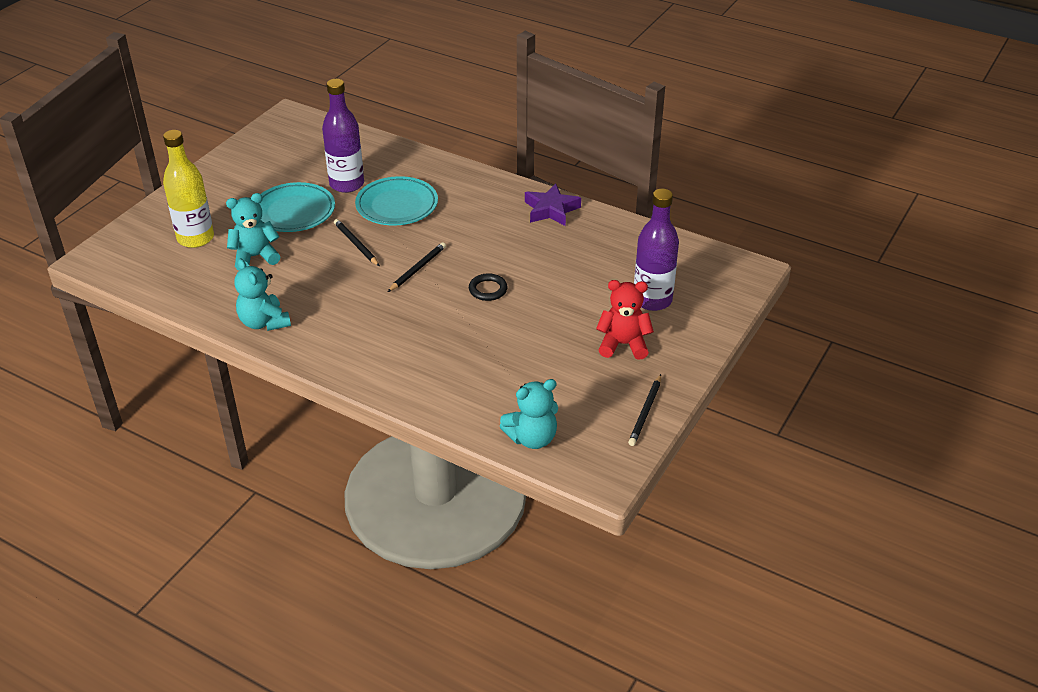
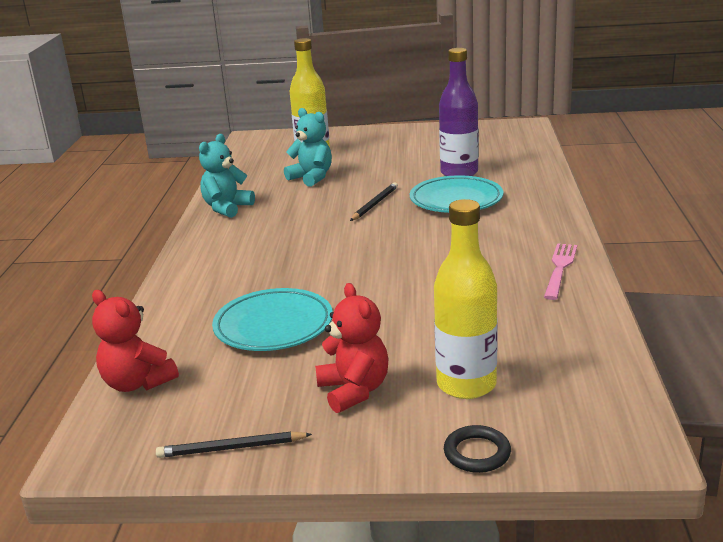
camera: 65 degrees right, 15 degrees down
(294, 212) = (390, 169): turquoise plate -> turquoise plate (273, 326)
(417, 269) = (368, 239): black pencil -> none
(488, 289) = (373, 280): black ring -> black ring (477, 453)
(532, 438) = (137, 383): turquoise teddy bear -> red teddy bear
(551, 210) = (560, 268): purple star -> pink fork
(652, 300) = (466, 384): purple bottle -> yellow bottle

